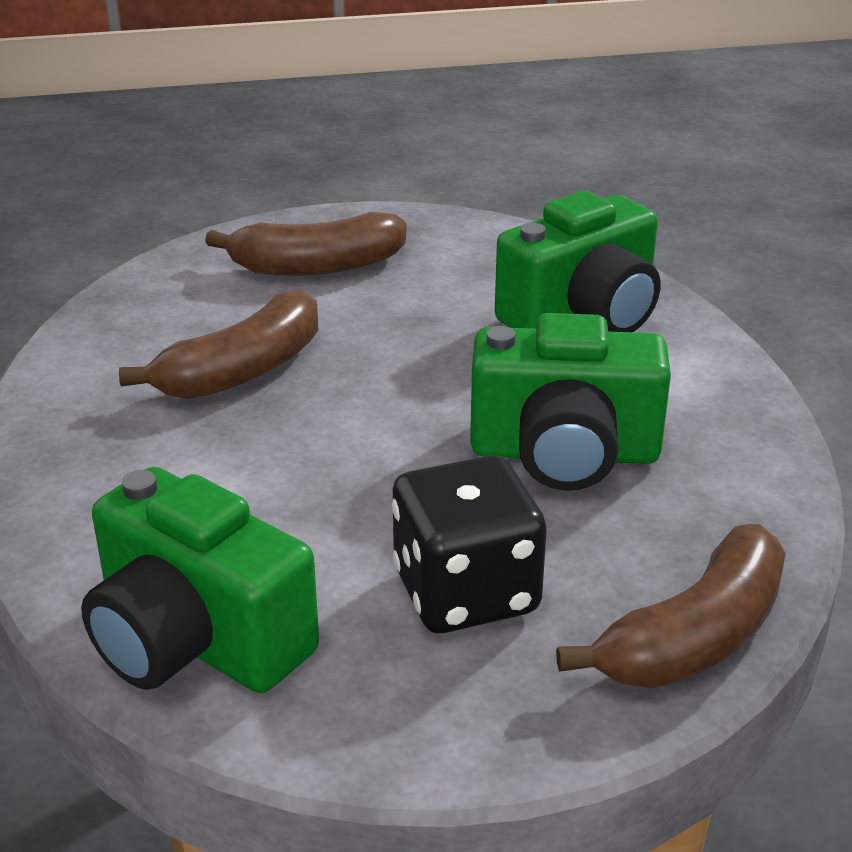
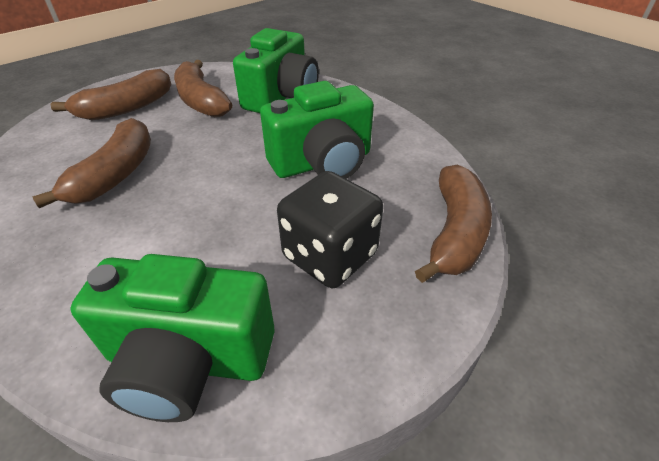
camera: 30 degrees left, 10 degrees up
(440, 285) = (201, 100): none -> brown banana

